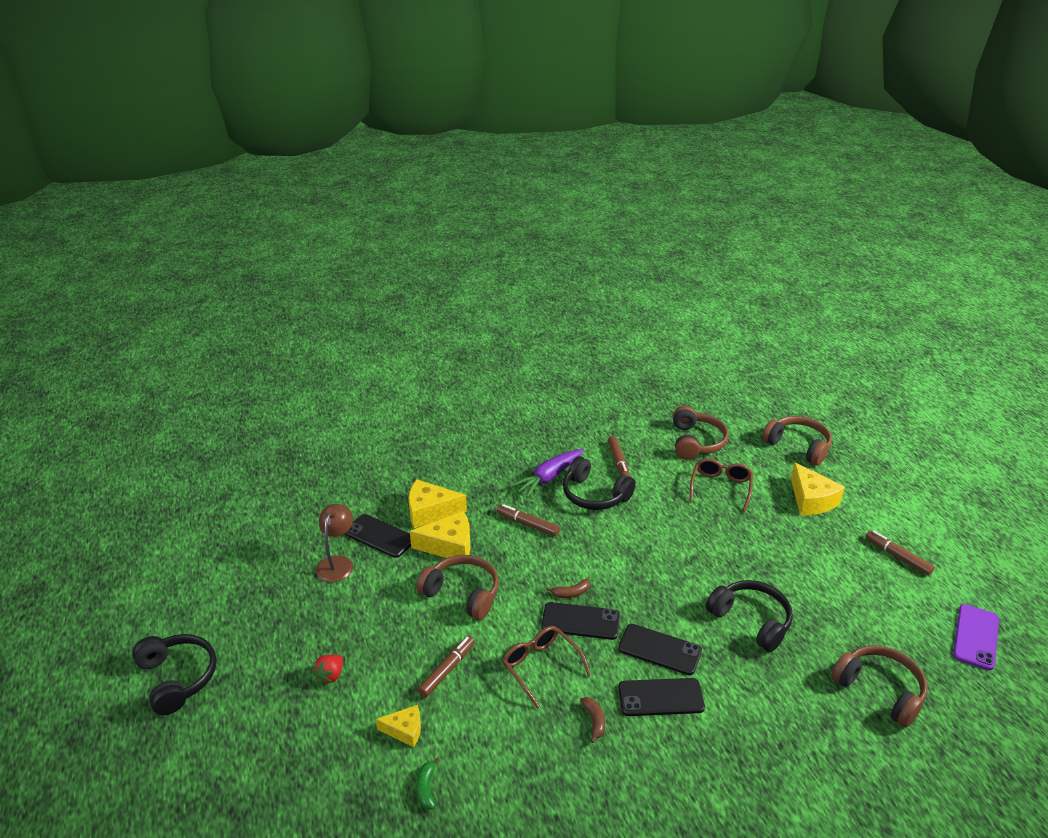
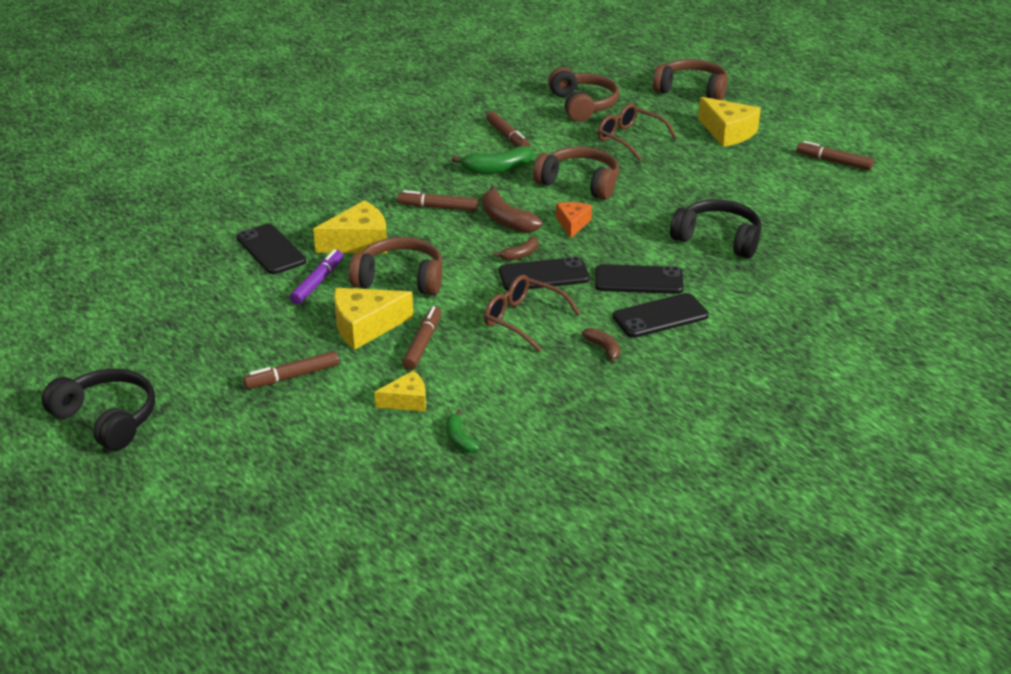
camera: 20 degrees left, 0 degrees up
(330, 675) = (292, 376): red strawberry -> brown marker
(337, 563) = (235, 282): brown lamp -> none
(379, 536) = (271, 250): black phone -> black phone turned 45 degrees clockwise
(398, 580) = (317, 282): none -> purple marker
(430, 511) = (317, 217): yellow cheese -> yellow cheese (365, 326)
(549, 477) = (437, 163): purple carrot -> none
(576, 552) = (506, 220): none -> brown banana
(594, 495) = (497, 169): black headphones -> green banana
(630, 570) = (572, 224): none -> orange cheese
(720, 488) = (630, 139): brown glasses -> brown glasses turned 45 degrees counterclockwise
(880, 690) = (866, 265): brown headphones -> brown headphones (579, 183)
(975, 637) = (933, 208): purple phone -> none

